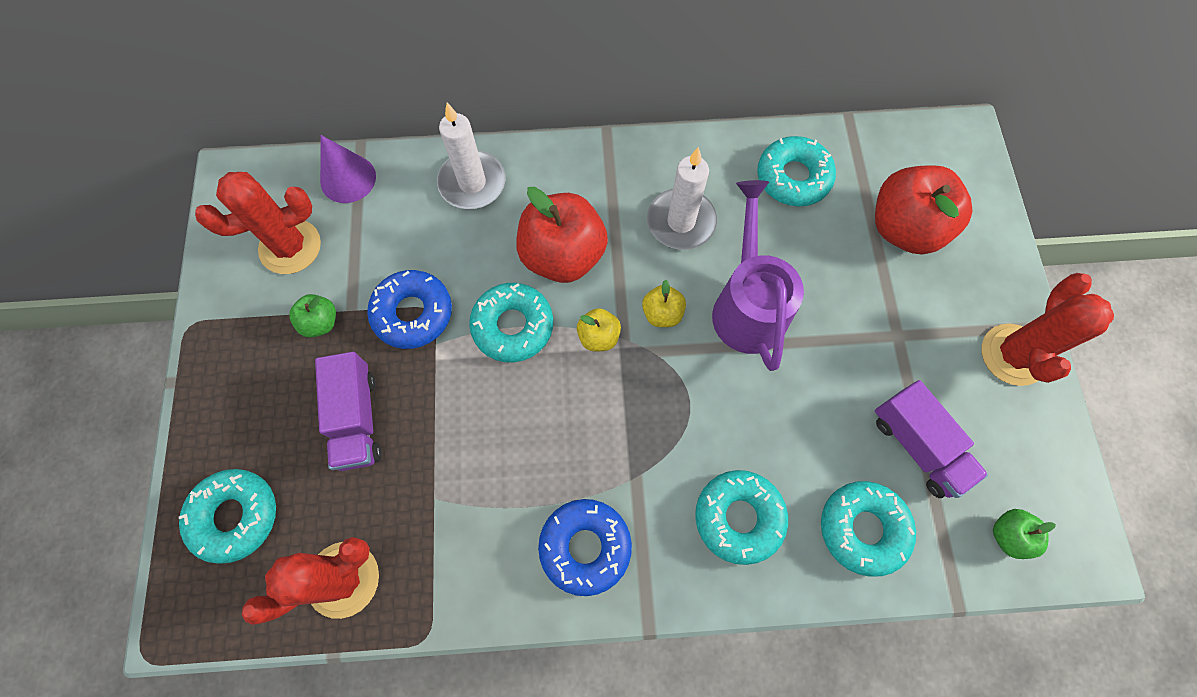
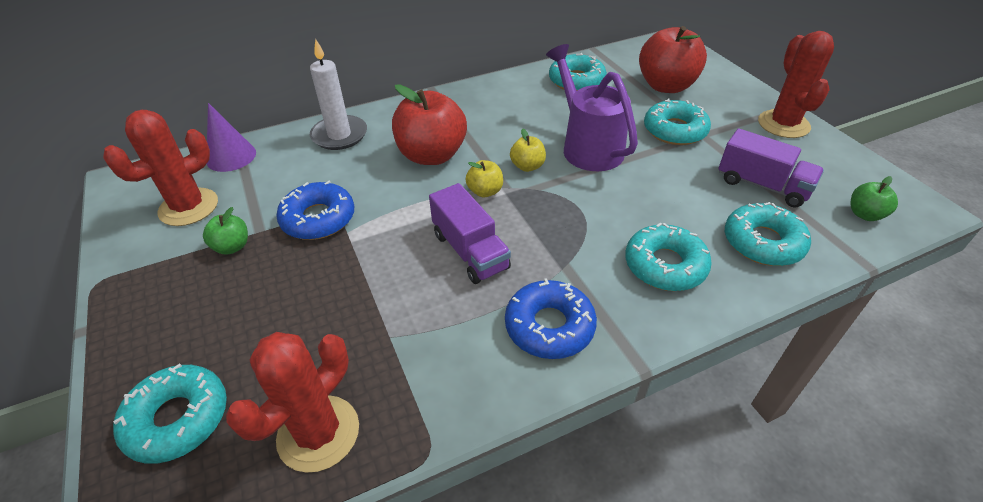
camera: 20 degrees left, 25 degrees down
(357, 419) = (290, 302): purple truck -> purple truck (470, 251)
(513, 326) = (410, 204): turquoise donut -> turquoise donut (674, 130)
(681, 222) = (512, 118): white candle -> none

